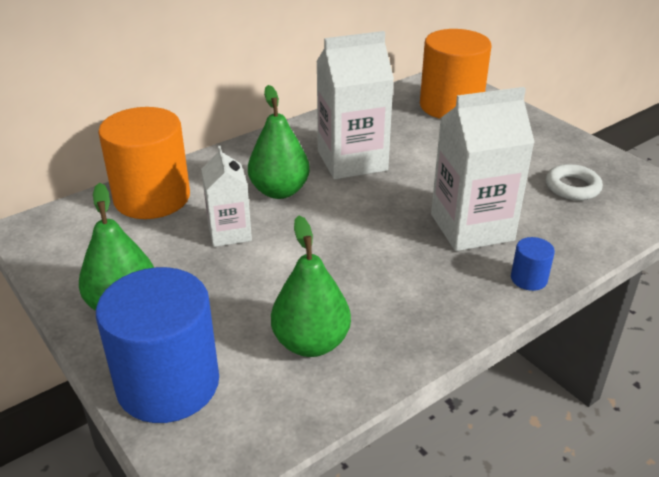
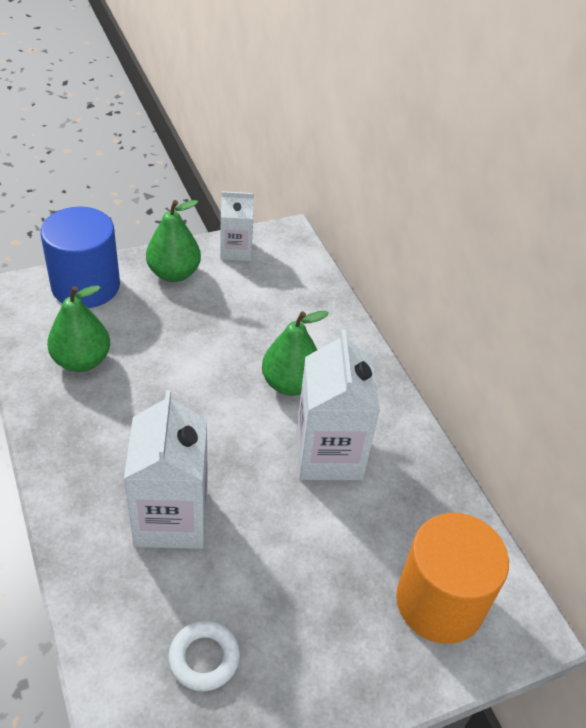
camera: 100 degrees right, 10 degrees up
(152, 198) = (308, 300): orange cylinder -> none
(229, 232) = (237, 340): white carton -> white carton (236, 250)
(529, 279) = (74, 532): blue cylinder -> none

